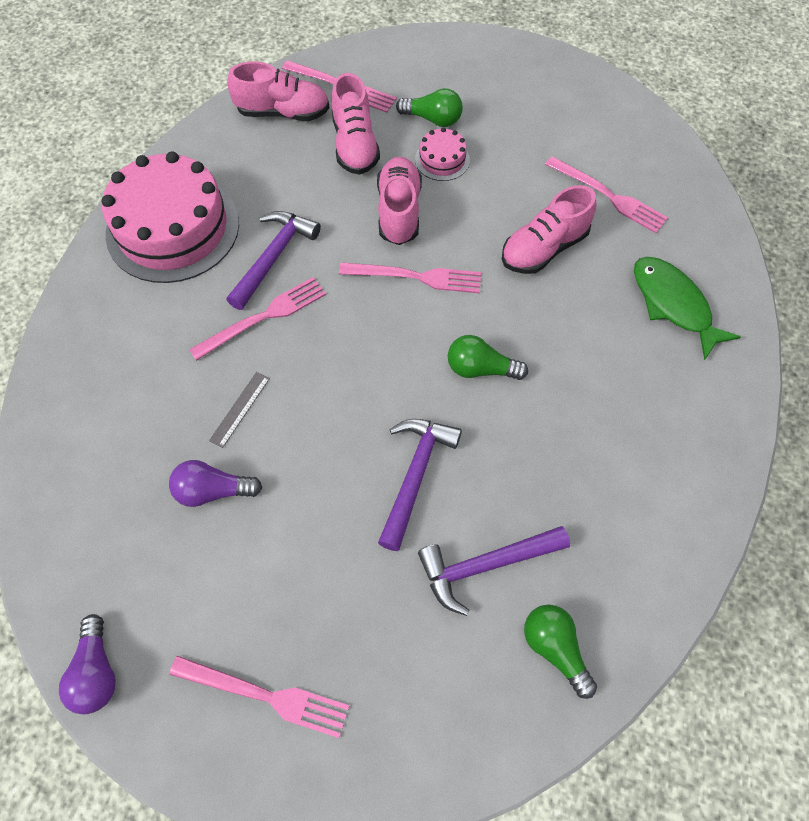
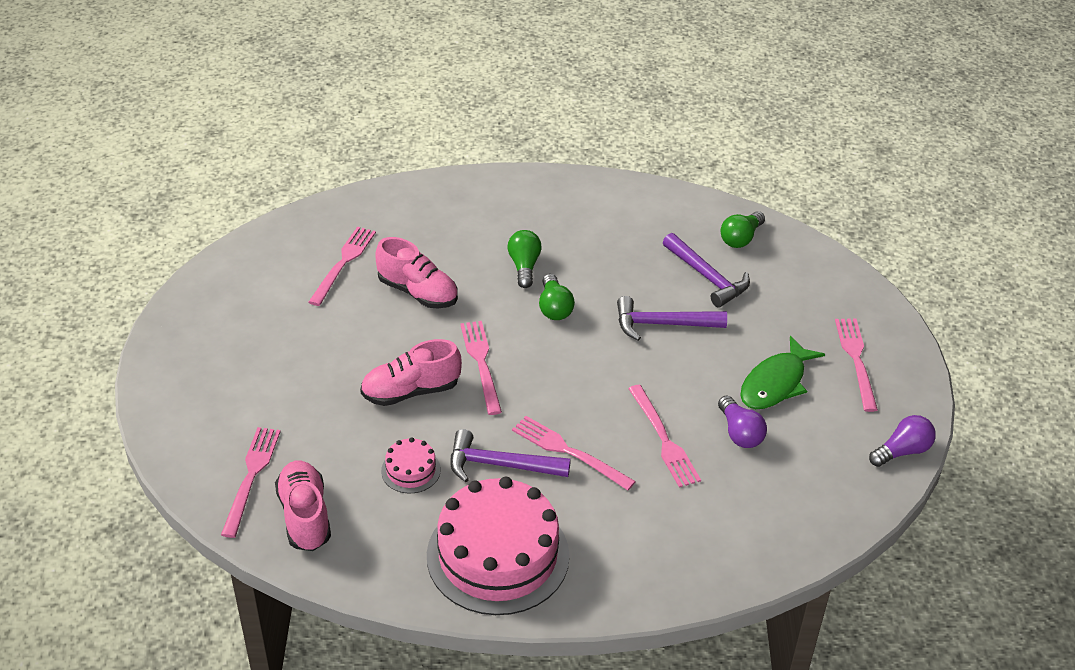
camera: 110 degrees left, 20 degrees down
(240, 409) = (663, 439): grey ruler -> pink fork
(355, 145) = (335, 444): pink shoe -> none
(433, 119) = (280, 394): green light bulb -> green light bulb (524, 266)
(442, 160) = (334, 376): pink cake -> pink cake (411, 470)
(673, 304) = (445, 216): green fish -> green fish (775, 383)

